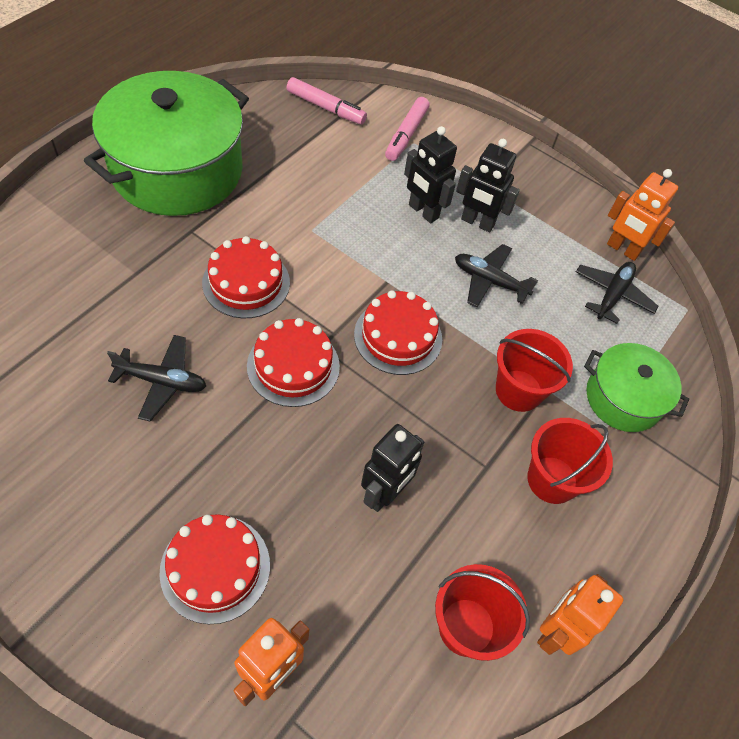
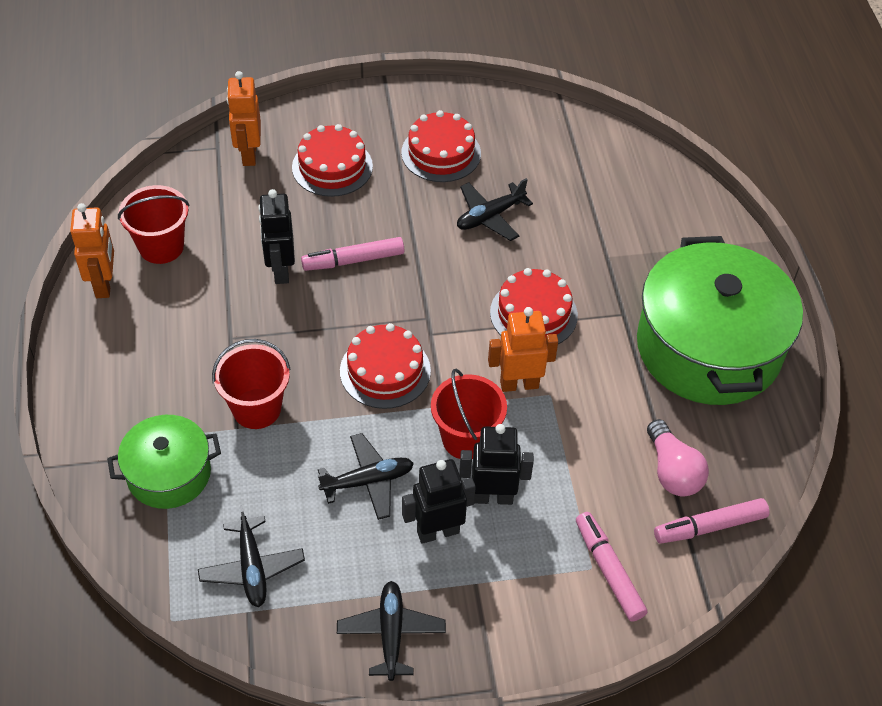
camera: 140 degrees right, 5 degrees down
(293, 366) = (428, 290): red cake -> red cake (441, 153)
(304, 140) = (672, 471): none -> pink light bulb
(316, 446) = (353, 260): none -> pink marker
(552, 480) = (177, 367): red bucket -> red bucket (466, 439)
(559, 202) = (391, 633): none -> black plane
(622, 249) = (283, 634): orange robot -> orange robot (519, 384)

